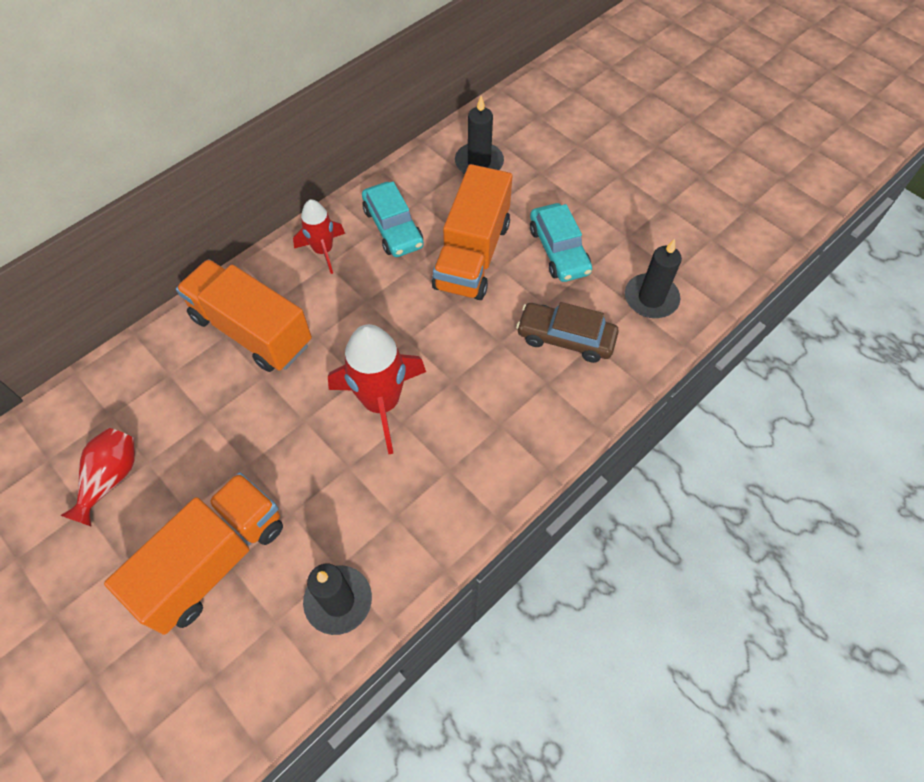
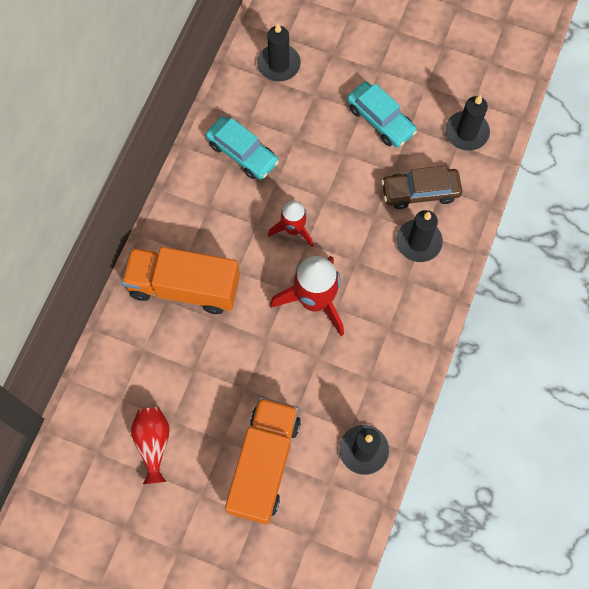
camera: 25 degrees left, 10 degrees up
(323, 251) = (199, 196): red rocket -> red rocket (293, 229)
(472, 255) = (317, 151): orange truck -> none
(535, 389) = (418, 242): none -> black candle

